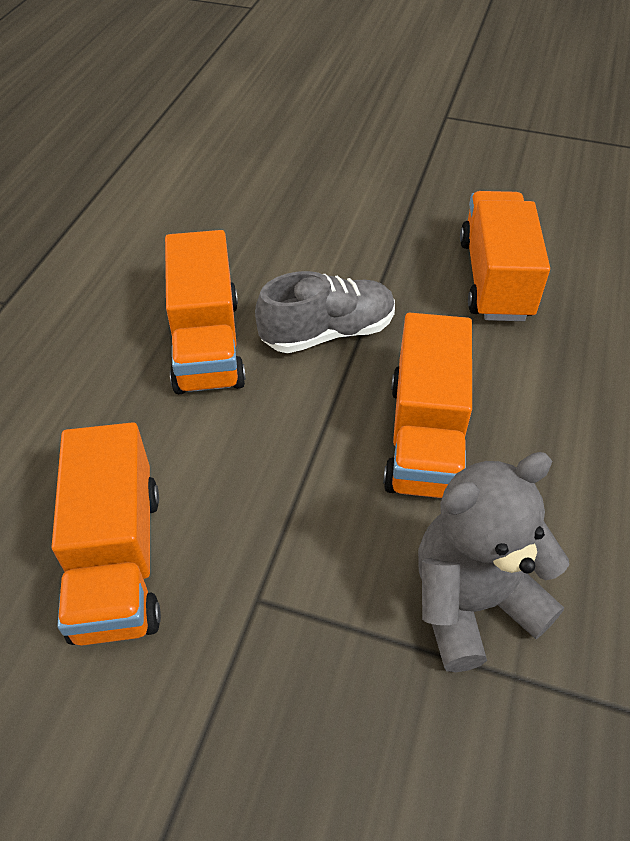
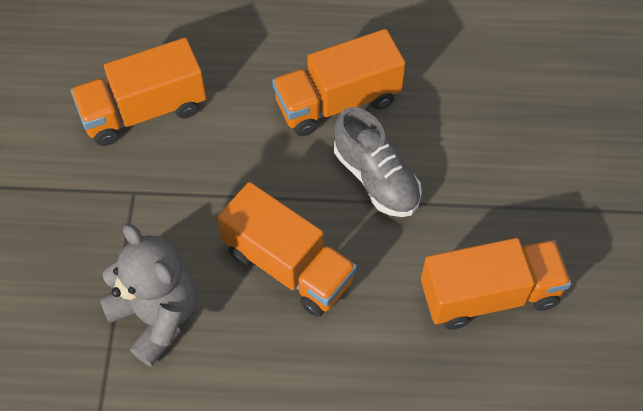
camera: 75 degrees right, 10 degrees up
(425, 437) = (288, 266): orange truck -> orange truck turned 135 degrees counterclockwise

